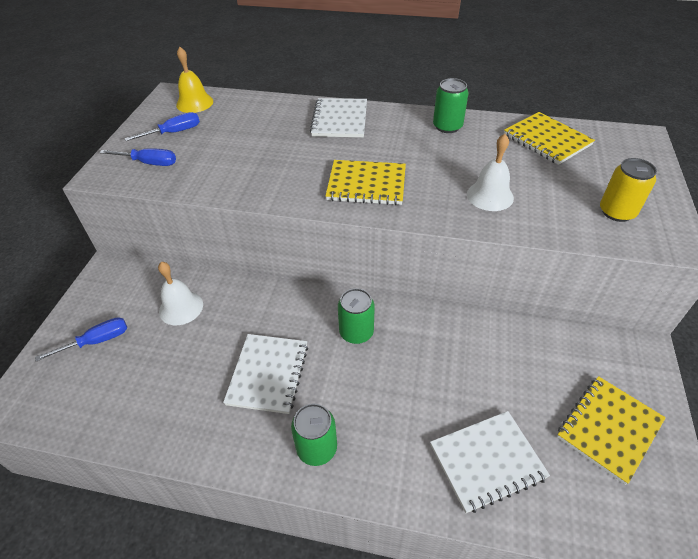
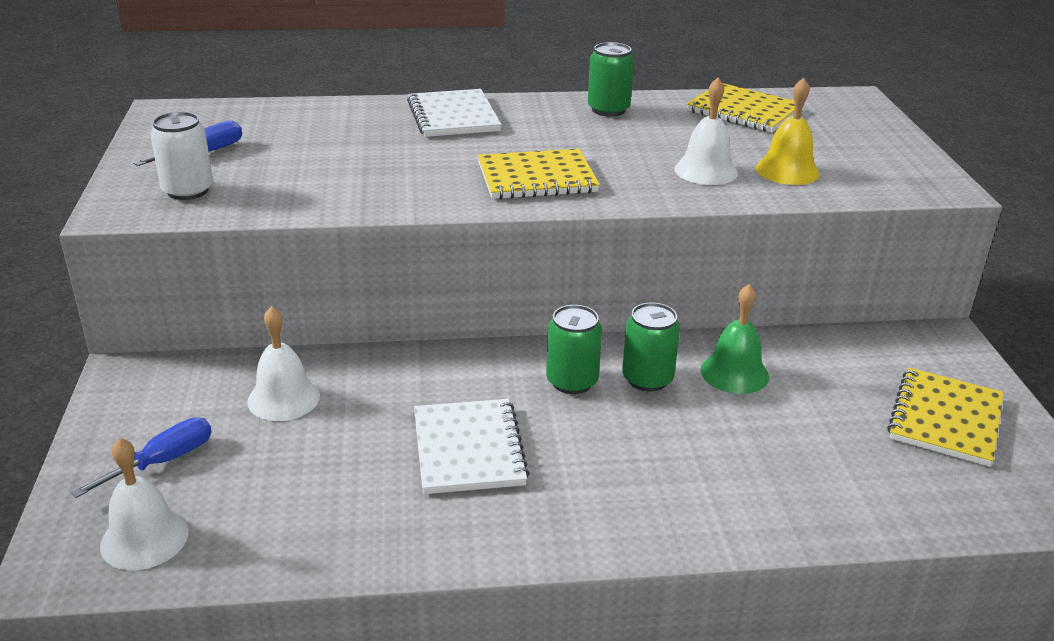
camera: 20 degrees left, 15 degrees down
(62, 397) = (144, 538): none -> white bell
(148, 163) = (188, 191): blue screwdriver -> white can
(194, 103) = (213, 118): yellow bell -> yellow bell (787, 170)
(317, 448) = (586, 513): green can -> green can (647, 379)
(468, 349) = (734, 373): none -> green bell
(487, 461) = (818, 480): white notebook -> none
(617, 212) = (865, 168): yellow can -> none

